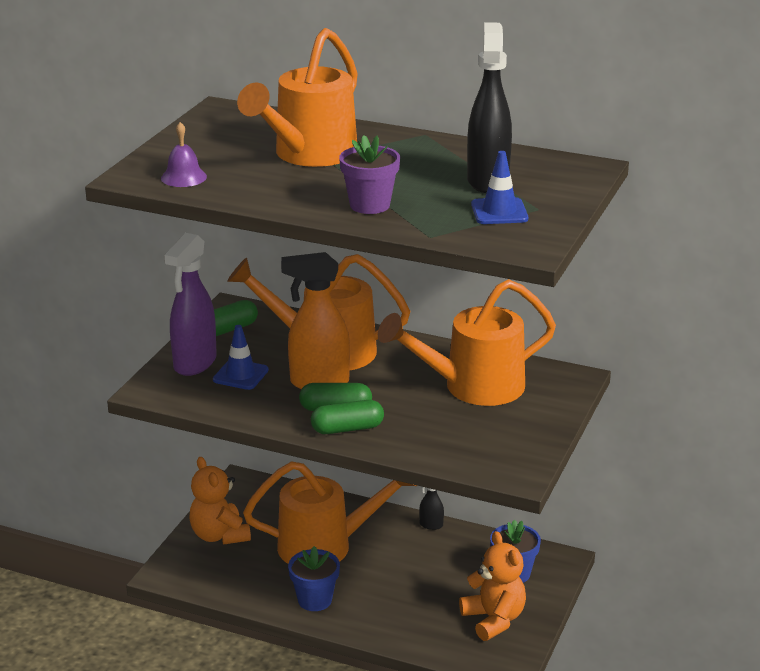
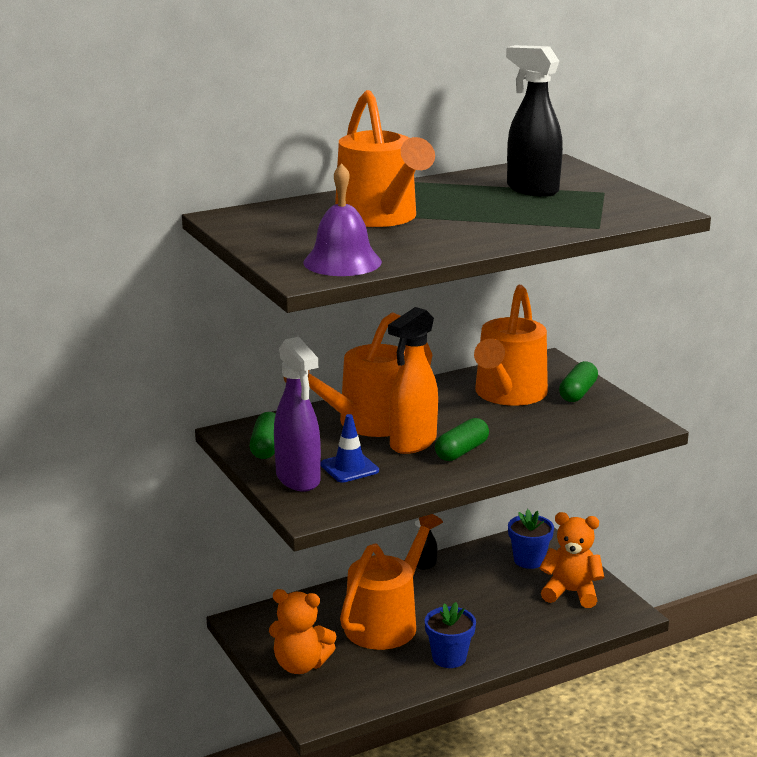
camera: 50 degrees left, 5 degrees down
(183, 177) = (342, 262): purple bell -> purple bell, size x1.62
(347, 429) = (498, 458): green capsule -> green capsule (578, 393)
(370, 205) = (512, 227): purple flower pot -> none
(499, 212) = (591, 201): blue traffic cone -> none

